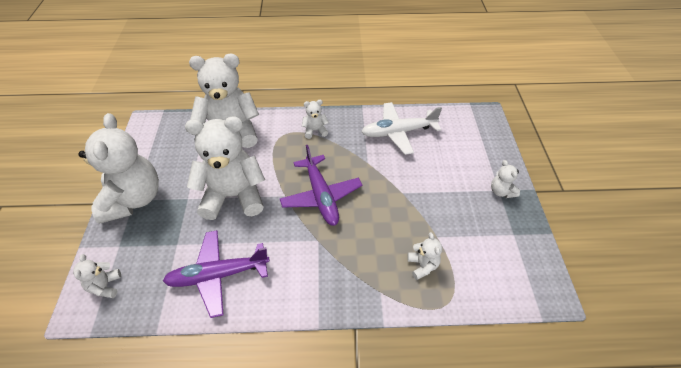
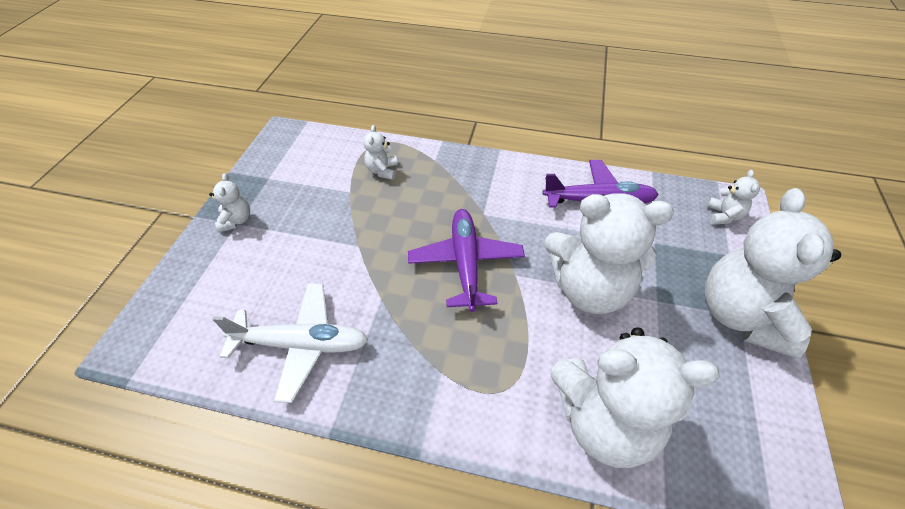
camera: 165 degrees left, 0 degrees up
(315, 130) = (443, 385): white teddy bear -> none

